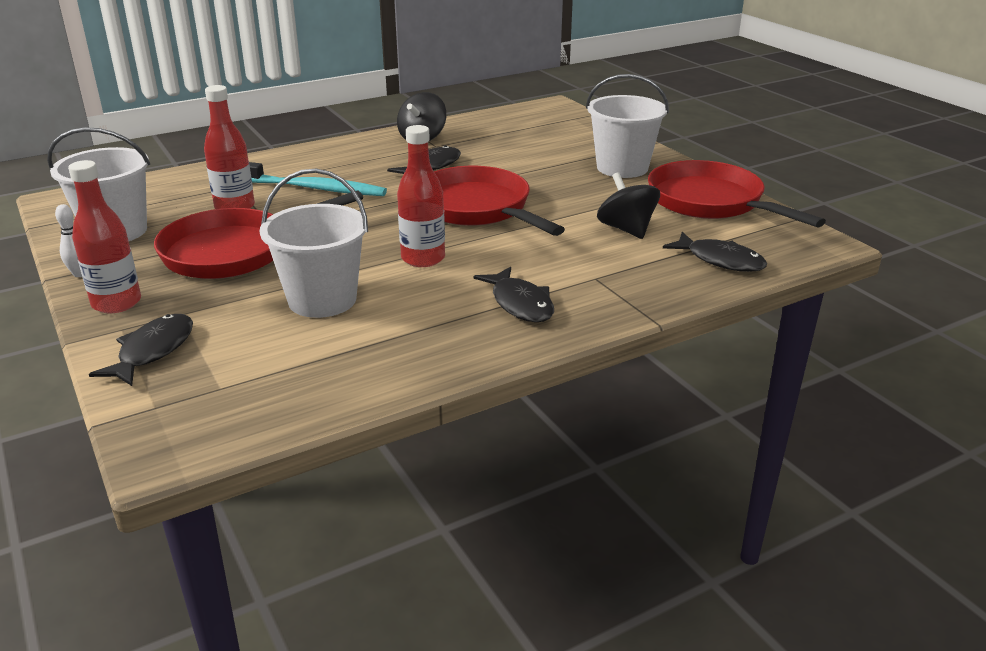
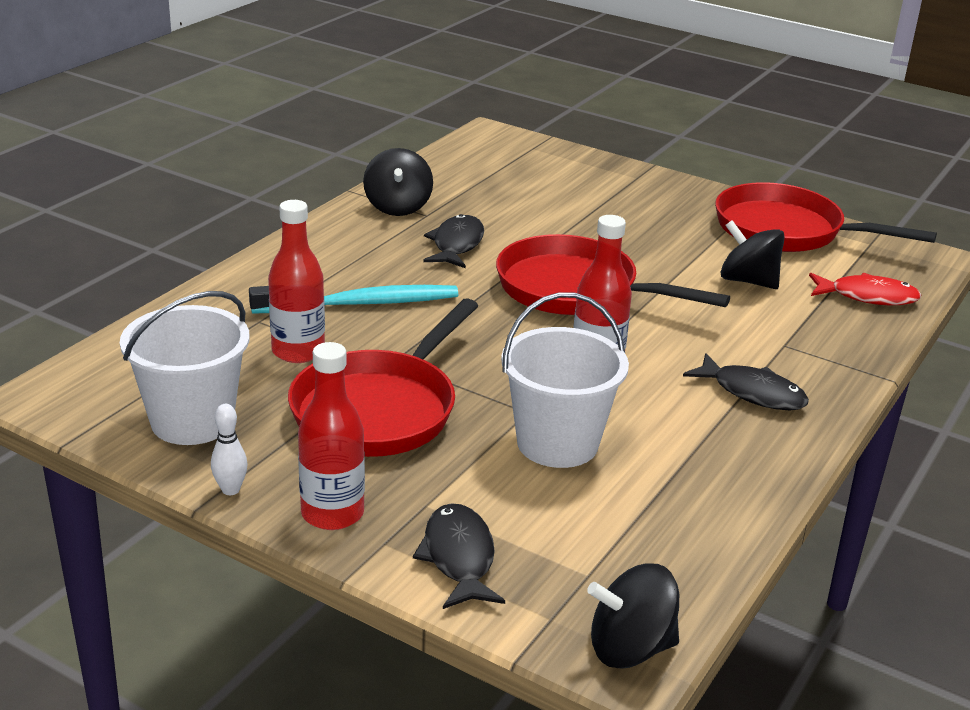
camera: 30 degrees left, 0 degrees up
(178, 444) = (630, 648): none -> black spinning top
(622, 168) = (658, 205): white bucket -> none
(720, 260) = (867, 297): black fish -> red fish

